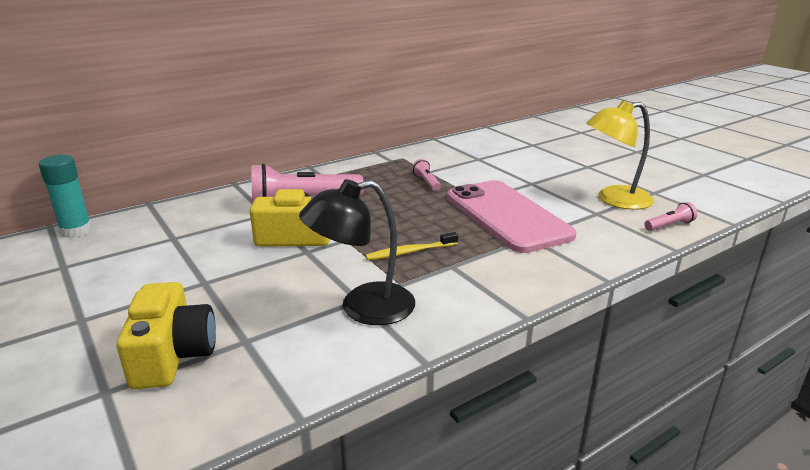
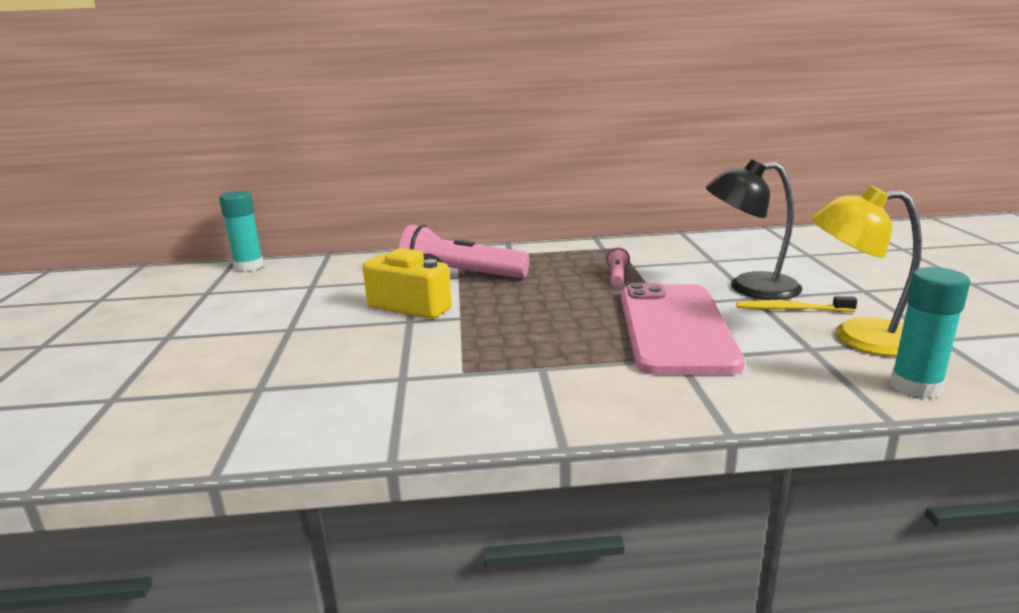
camera: 30 degrees right, 5 degrees down
(172, 355) = (191, 384): yellow camera -> none
(363, 308) = (396, 387): black lamp -> black lamp (749, 287)
(410, 252) = (511, 343): yellow toothbrush -> yellow toothbrush (791, 309)
(669, 225) = (915, 386): pink flashlight -> turquoise glue stick

